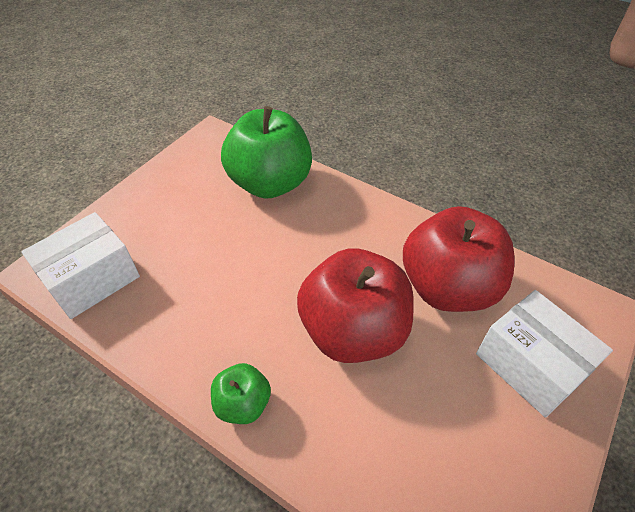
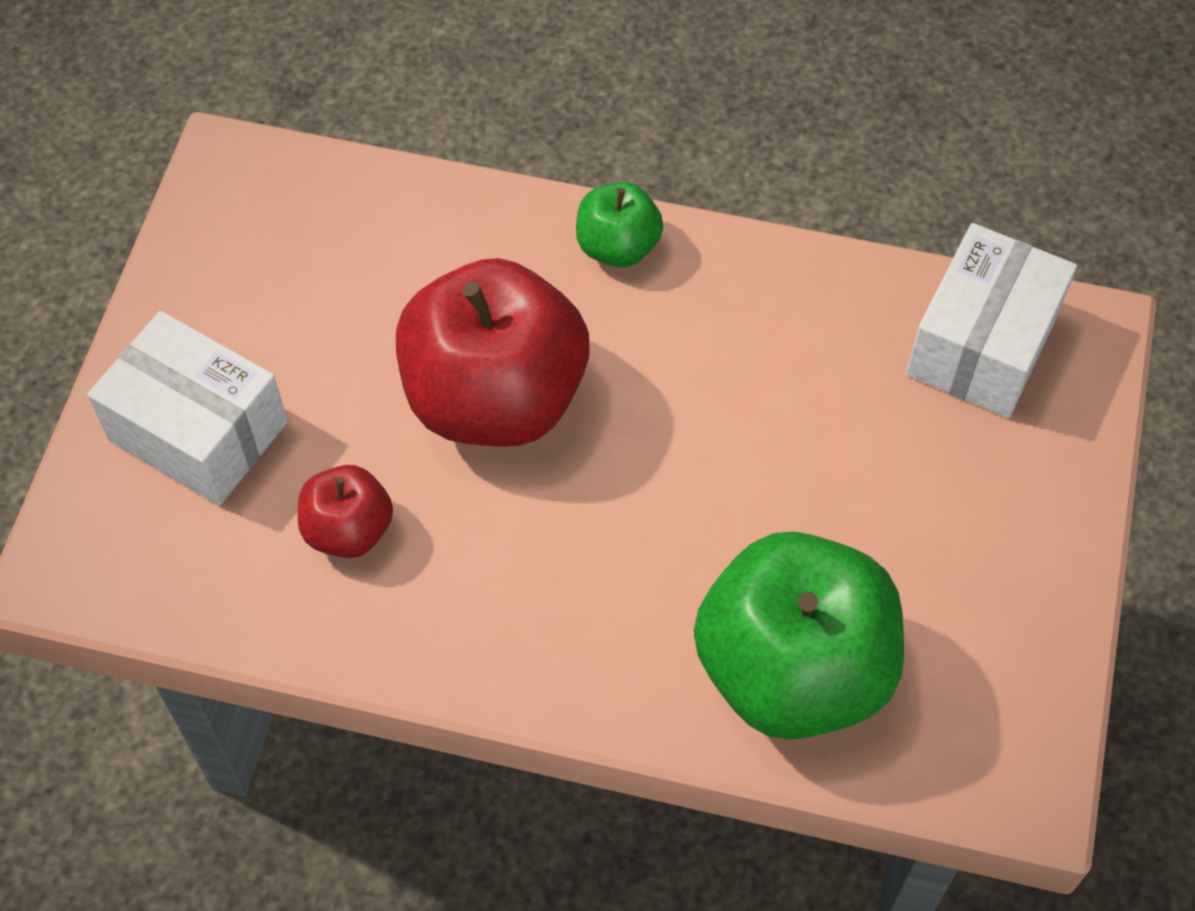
camera: 160 degrees right, 10 degrees up
(448, 287) = (348, 530): red apple -> red apple, size x0.48

